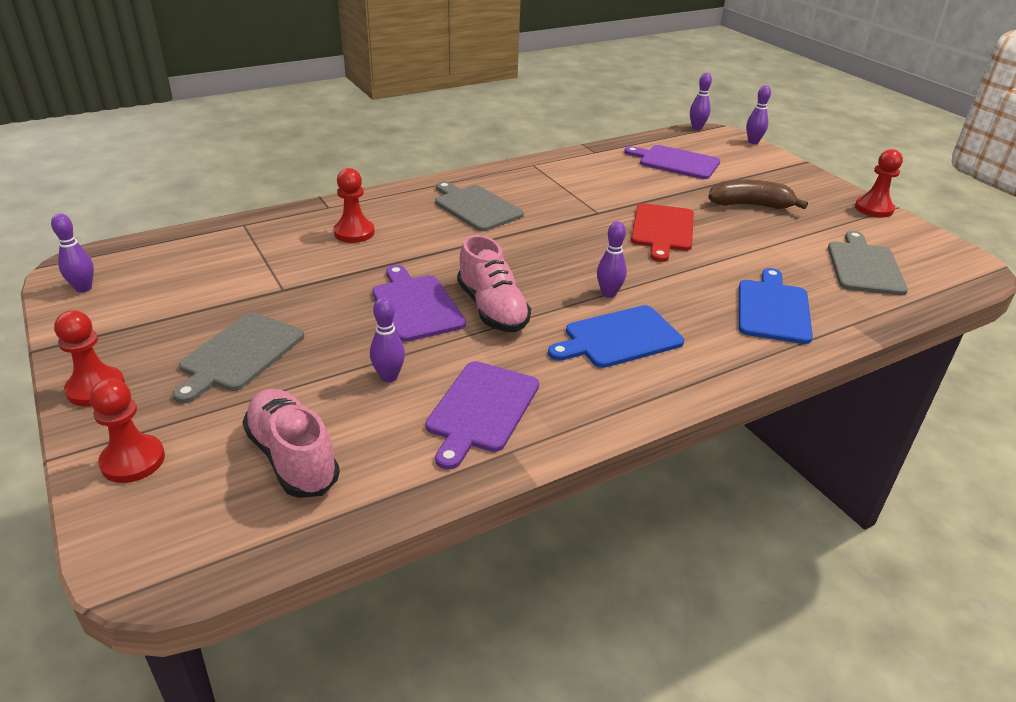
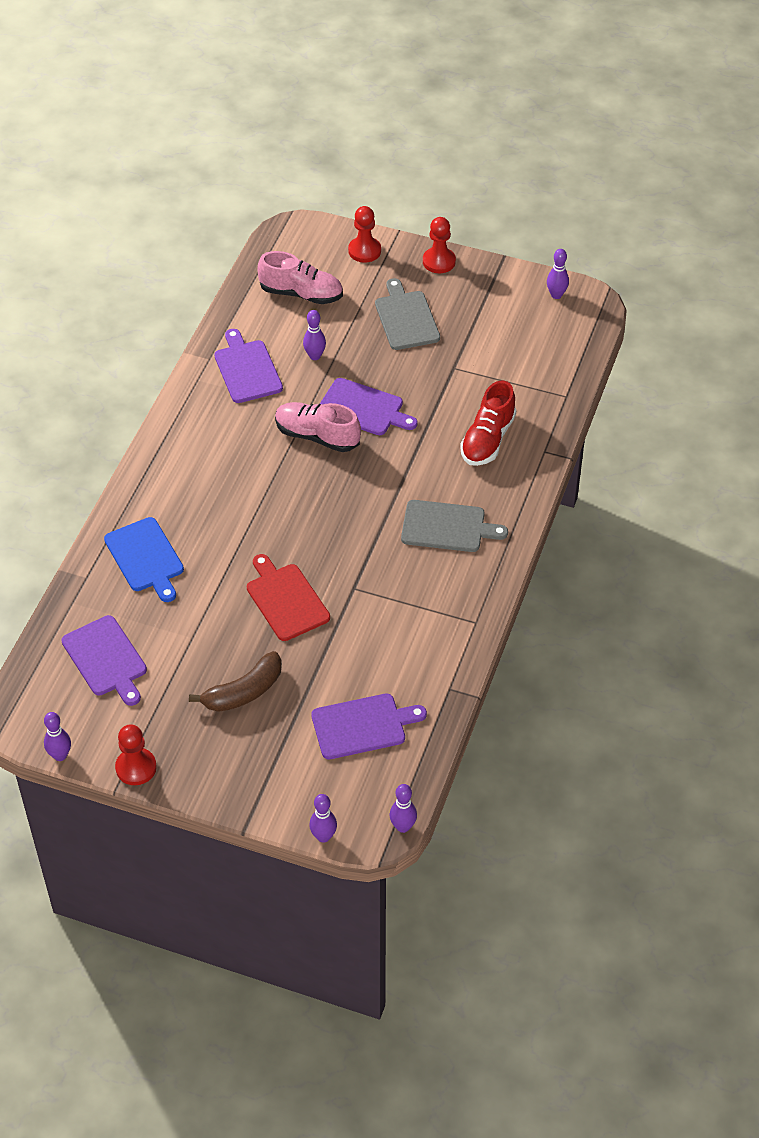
camera: 140 degrees right, 15 degrees up
(354, 232) = (487, 439): red pawn -> red shoe
(608, 293) = (261, 499): purple bowling pin -> purple bowling pin (60, 755)
(619, 338) = (221, 464): blue cutting board -> none
(864, 266) = (106, 659): grey cutting board -> purple cutting board

